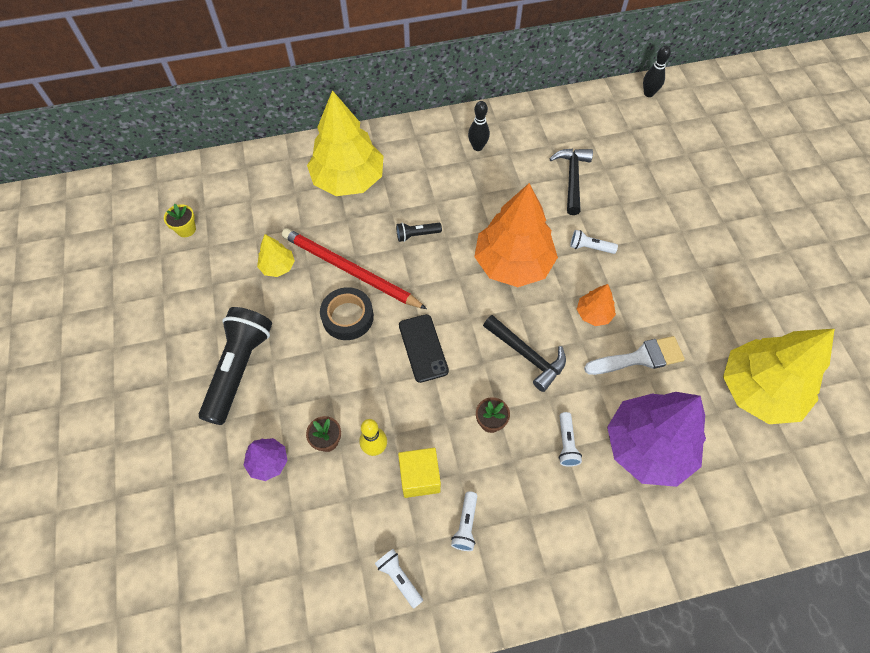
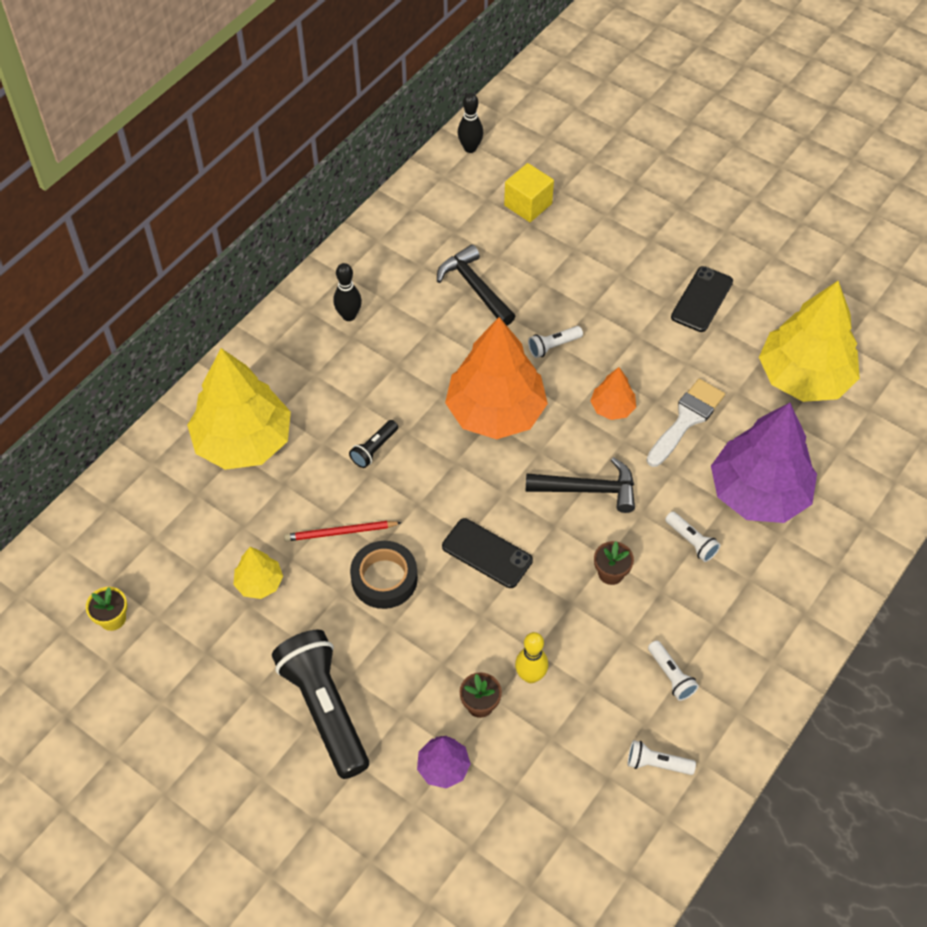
camera: 40 degrees left, 5 degrees down
(350, 270) = (340, 532): red pencil -> red pencil, size x0.52
(420, 477) = (594, 668): yellow cube -> yellow cube (528, 204)
(726, 285) = (702, 299): none -> black phone

